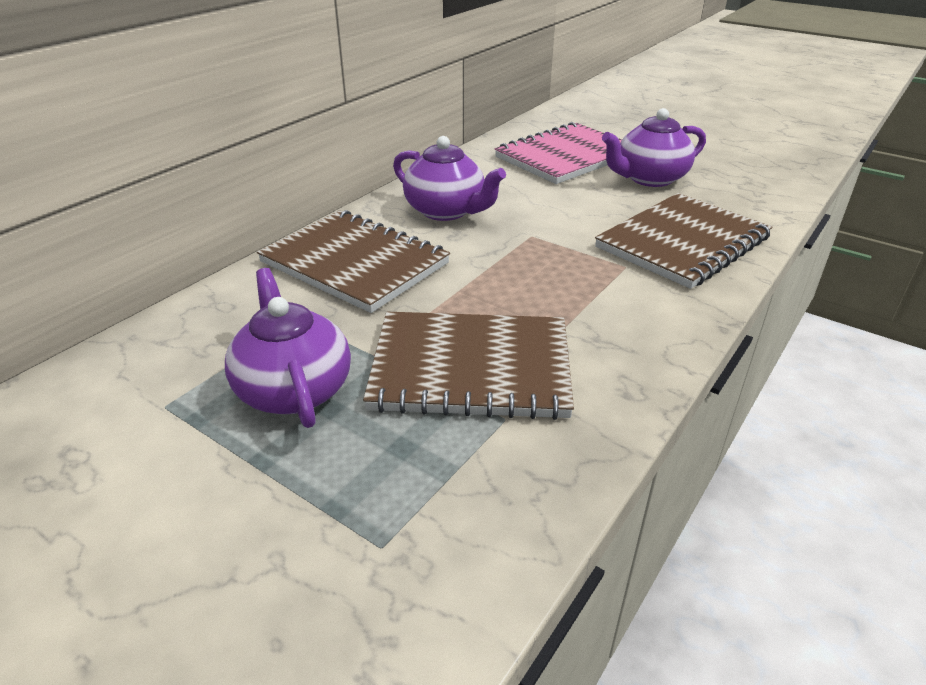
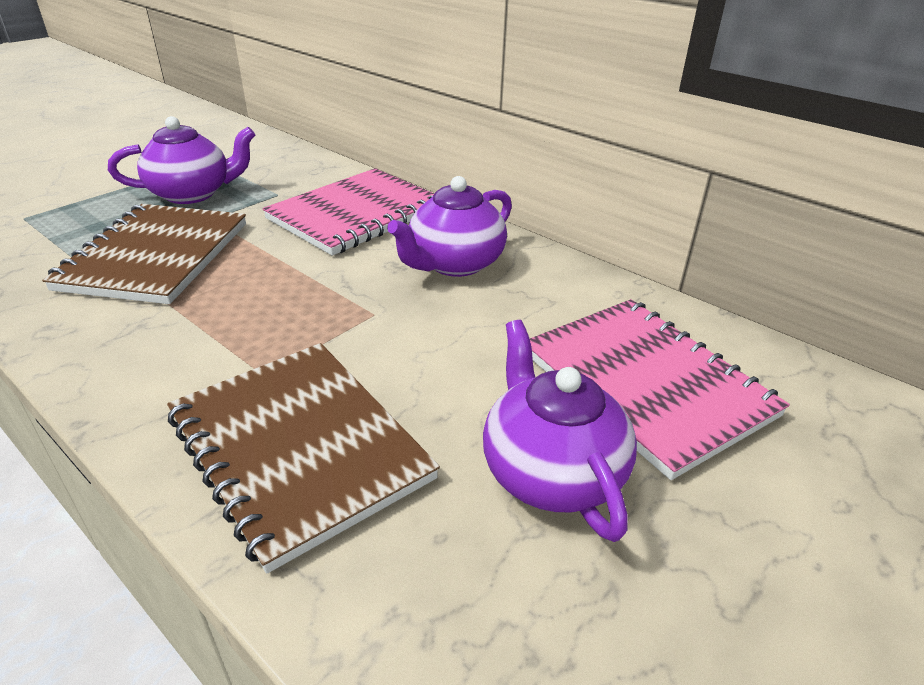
camera: 95 degrees right, 0 degrees up
(354, 263) = (356, 214): brown notebook -> pink notebook

